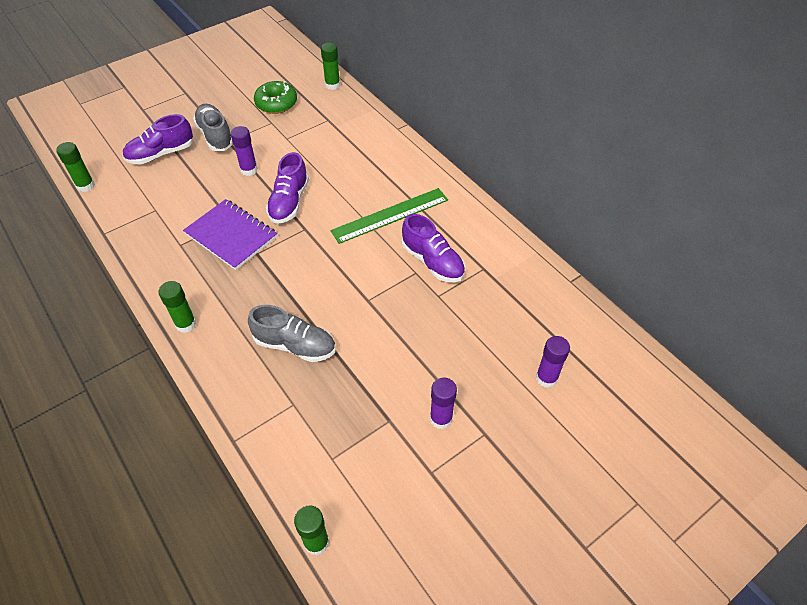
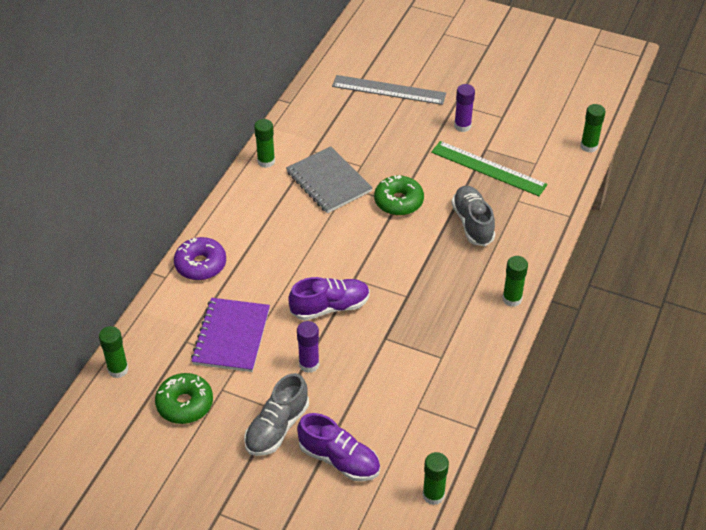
camera: 120 degrees left, 5 degrees down
(231, 236) = (402, 326): purple notebook -> purple notebook (231, 336)
(368, 301) = (398, 201): none -> green donut
(390, 215) = (295, 229): green ruler -> green ruler (488, 168)
(395, 149) = (200, 265): none -> purple donut
(432, 262) = (328, 182): purple shoe -> grey notebook
(490, 229) = (266, 161): none -> green glue stick
(546, 378) = (388, 90): purple glue stick -> grey ruler

